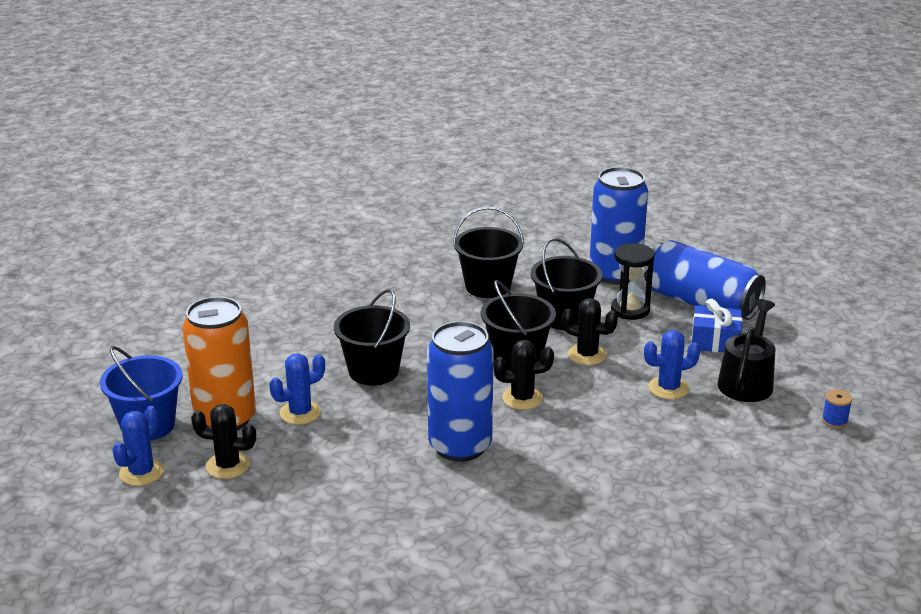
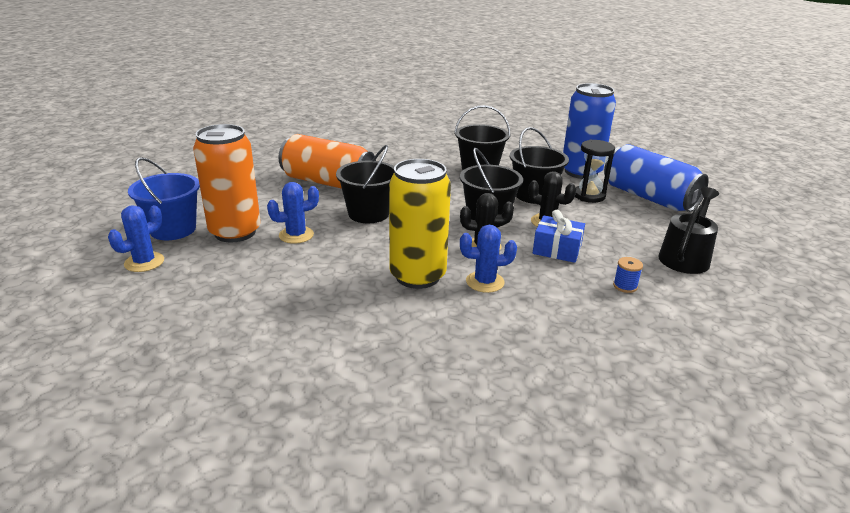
camera: 10 degrees right, 0 degrees up
(228, 465) = (216, 266): black cactus -> none
(303, 331) = (328, 182): none -> orange can
(460, 446) = (417, 276): blue can -> yellow can
(668, 388) = (613, 254): blue cactus -> blue cactus (485, 282)
(715, 341) = (659, 224): blue gift -> blue gift (557, 249)
(834, 421) = (770, 298): blue spool -> blue spool (625, 286)

